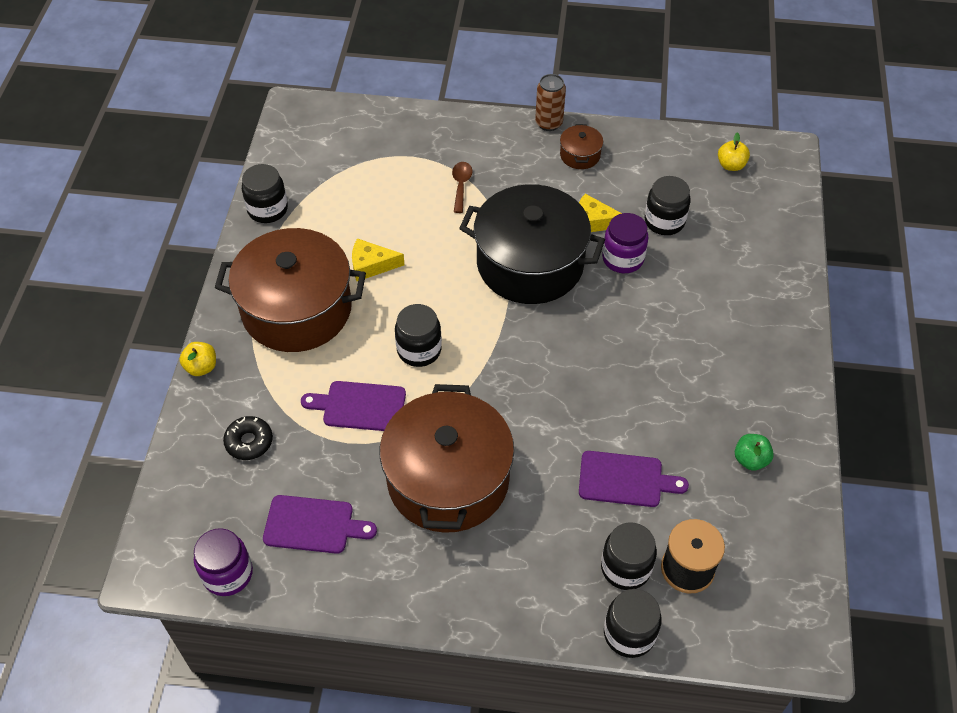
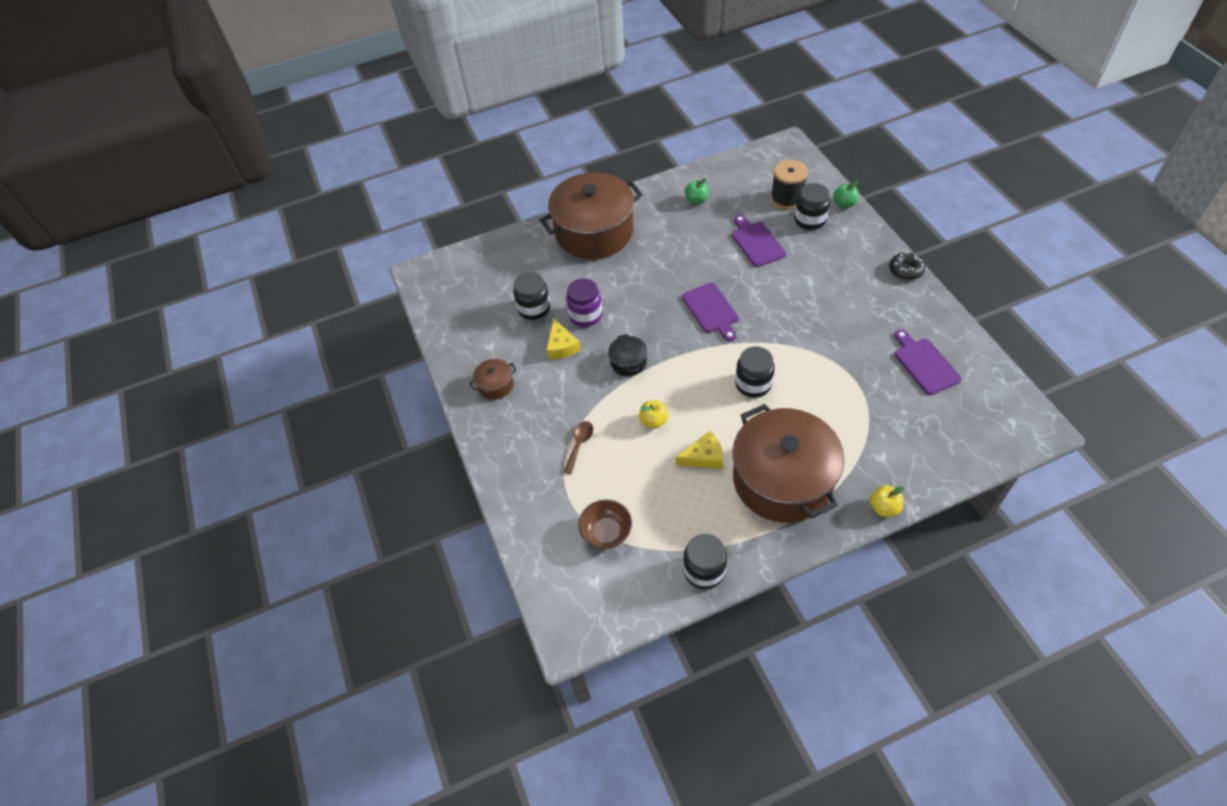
camera: 115 degrees left, 0 degrees up
(228, 574) = (996, 386): purple jar -> none
(249, 442) = (908, 435): black donut -> black donut (905, 270)
(358, 165) = (606, 532): none -> brown bowl
(360, 406) = (824, 390): purple cutting board -> purple cutting board (711, 310)
(371, 265) = (703, 457): yellow cheese -> yellow cheese turned 75 degrees counterclockwise
(448, 479) = (831, 317): brown pot -> brown pot (594, 232)
(461, 185) = (579, 444): brown spoon -> brown spoon turned 135 degrees clockwise
(530, 264) = (628, 362): black pot -> black pot, size x0.41
(549, 123) = (469, 422): brown can -> none
(629, 634) = (844, 204): black jar -> green apple
(731, 165) = (452, 296): yellow apple -> yellow apple (653, 421)

